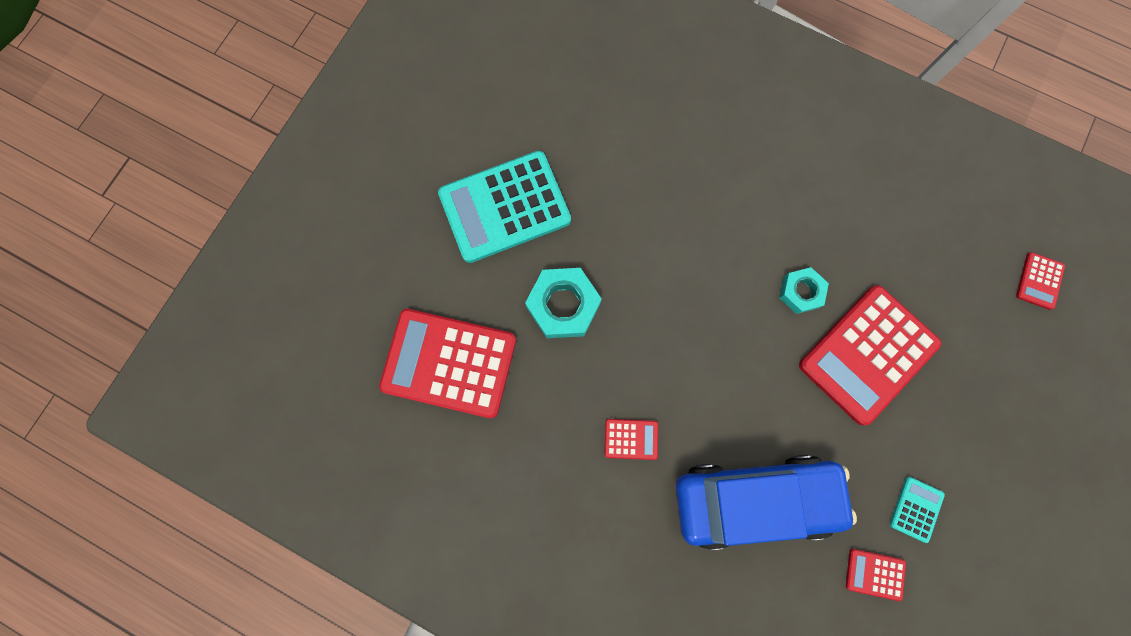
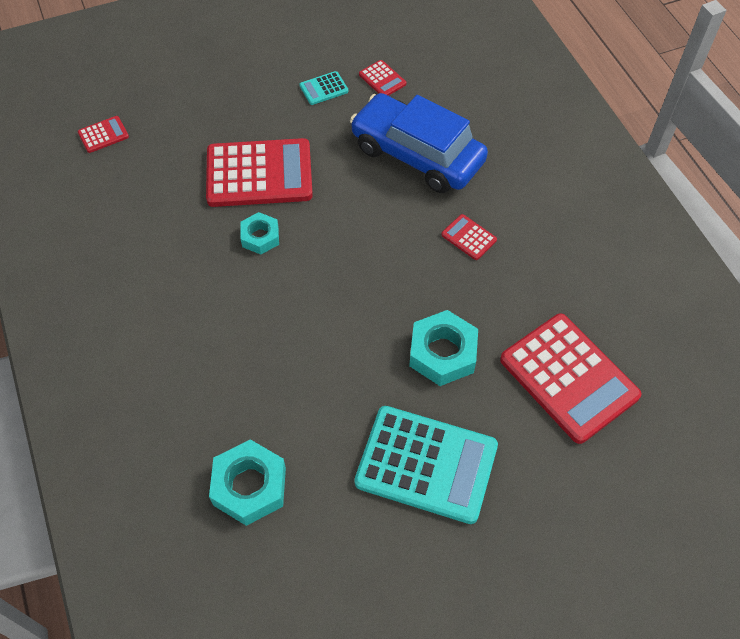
camera: 140 degrees left, 20 degrees down
(611, 99) = (249, 486): none -> turquoise nut

